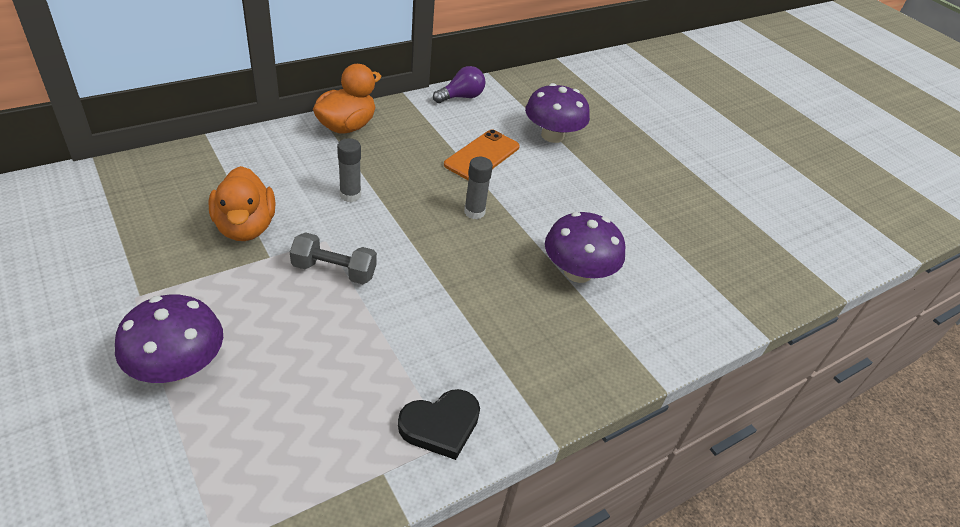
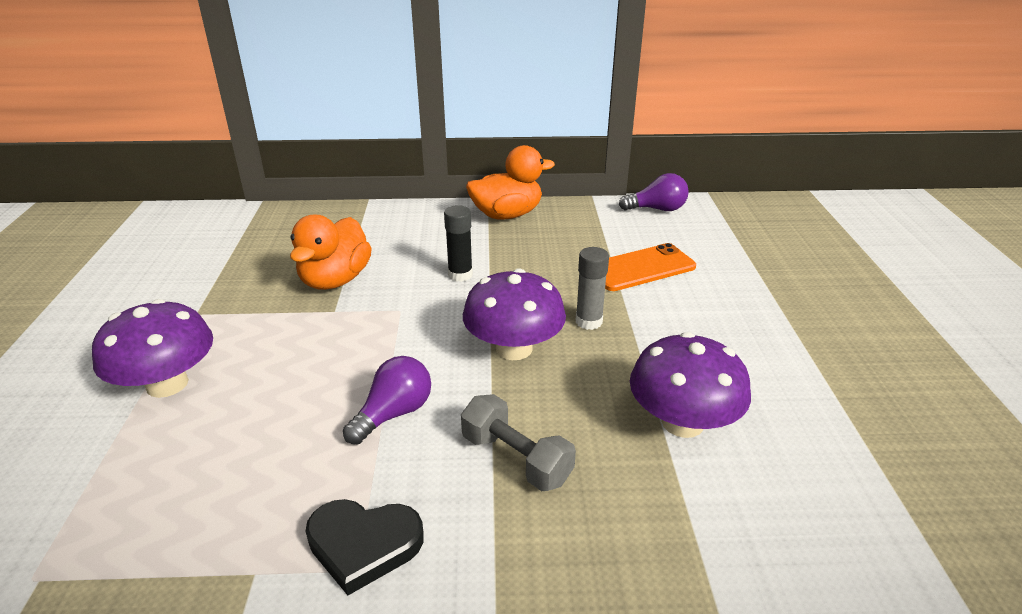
camera: 35 degrees right, 10 degrees down
(334, 270) = (385, 340): grey dumbbell -> grey dumbbell (516, 459)
(350, 195) = (460, 275): grey glue stick -> black glue stick
(389, 328) = (394, 414): none -> purple light bulb
(552, 135) = (750, 264): purple mushroom -> purple mushroom (514, 348)

